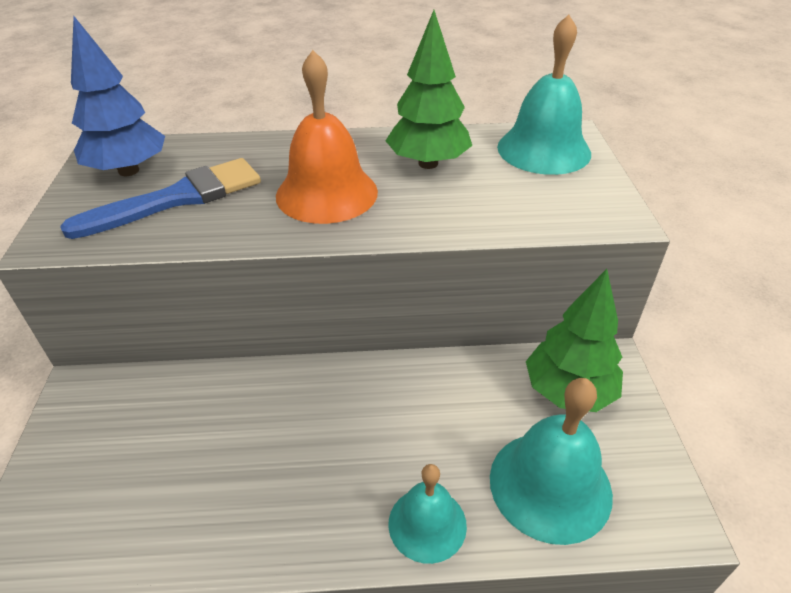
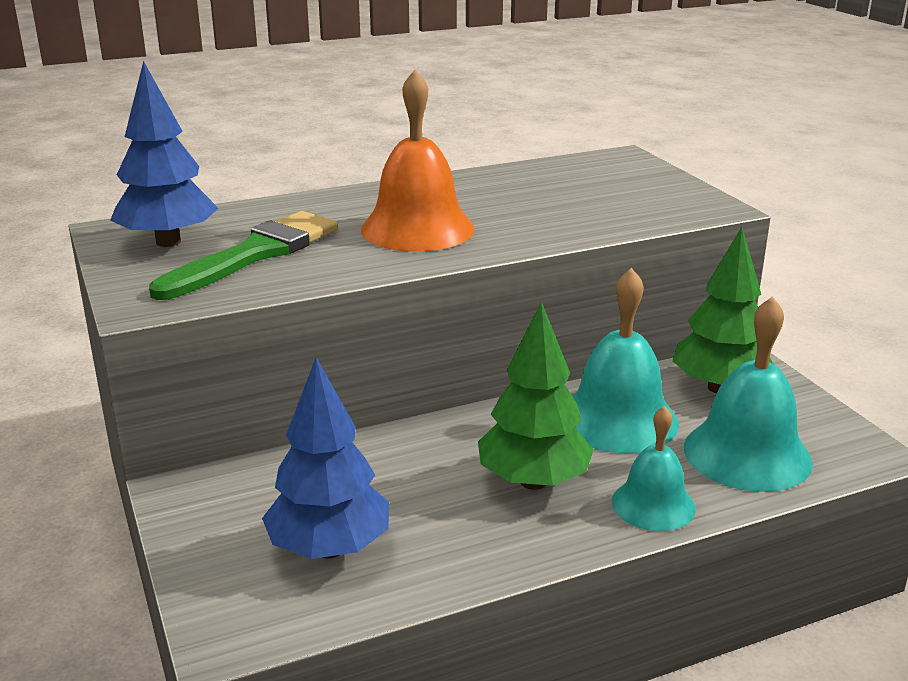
camera: 20 degrees left, 15 degrees down
(138, 488) = (329, 548): none -> blue tree
(178, 198) = (255, 254): blue brush -> green brush
(428, 163) = (501, 194): green tree -> green tree (533, 481)
(543, 150) = (607, 171): turquoise bell -> turquoise bell (618, 419)

